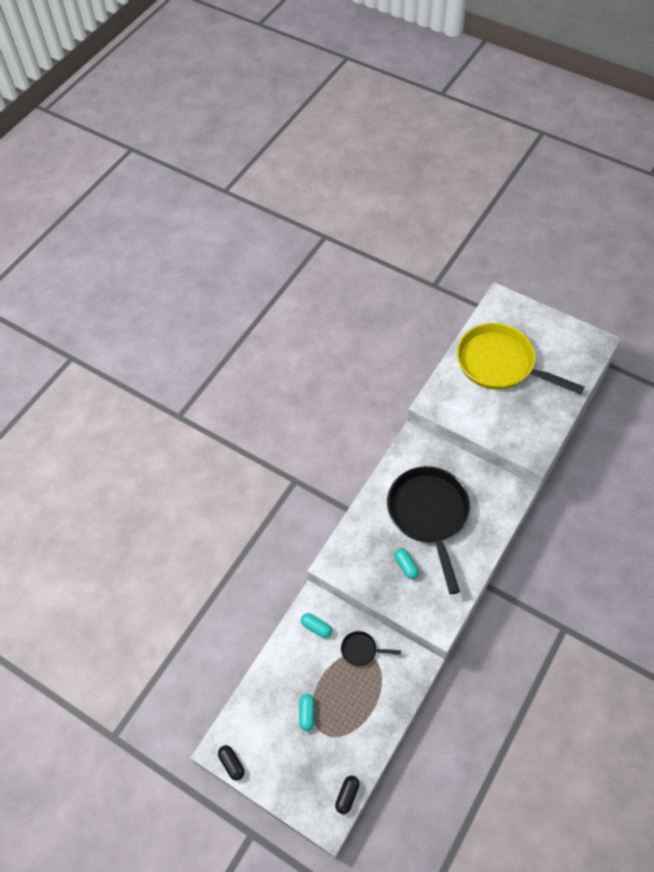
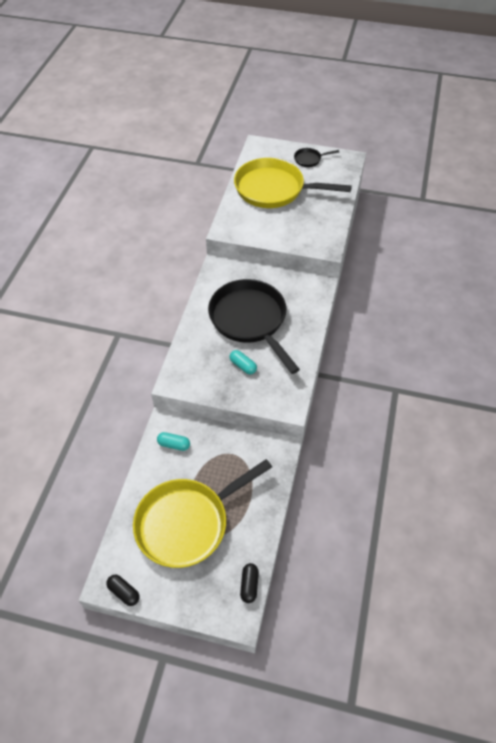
camera: 20 degrees left, 5 degrees down
(307, 714) = (187, 523): turquoise capsule -> yellow pan
(361, 650) = (223, 452): black pan -> black pan (309, 159)

